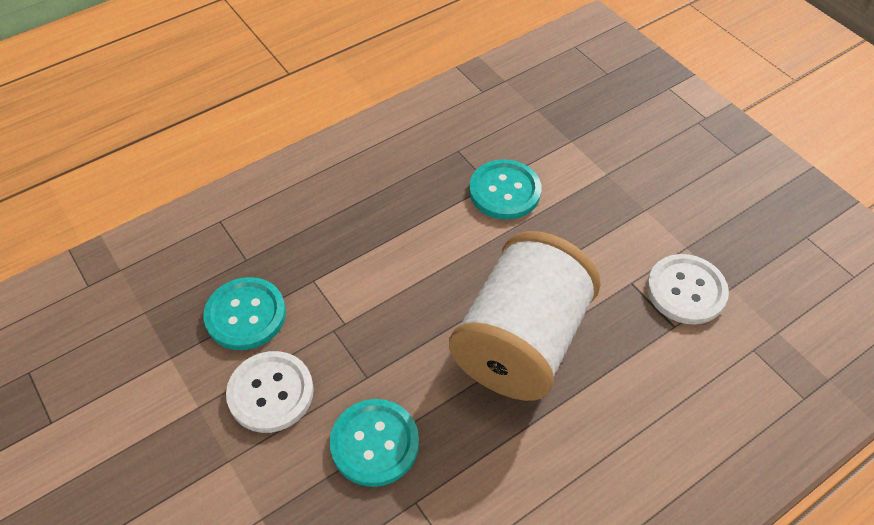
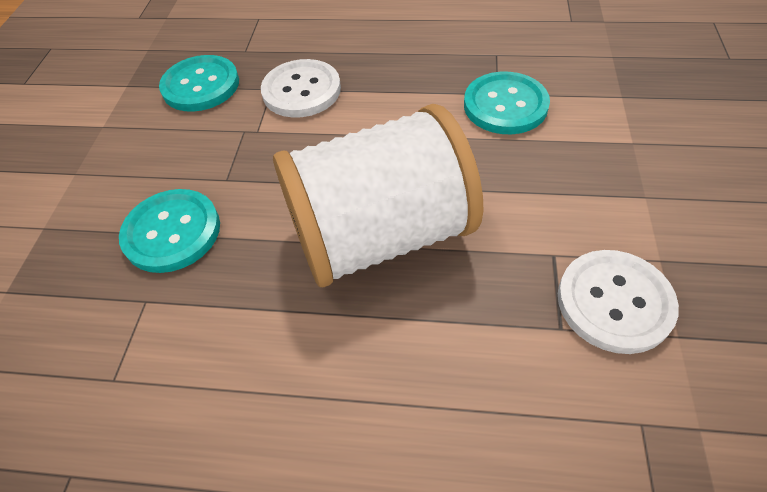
camera: 45 degrees right, 0 degrees up
(270, 393) = (152, 146): white button -> white button (301, 91)

